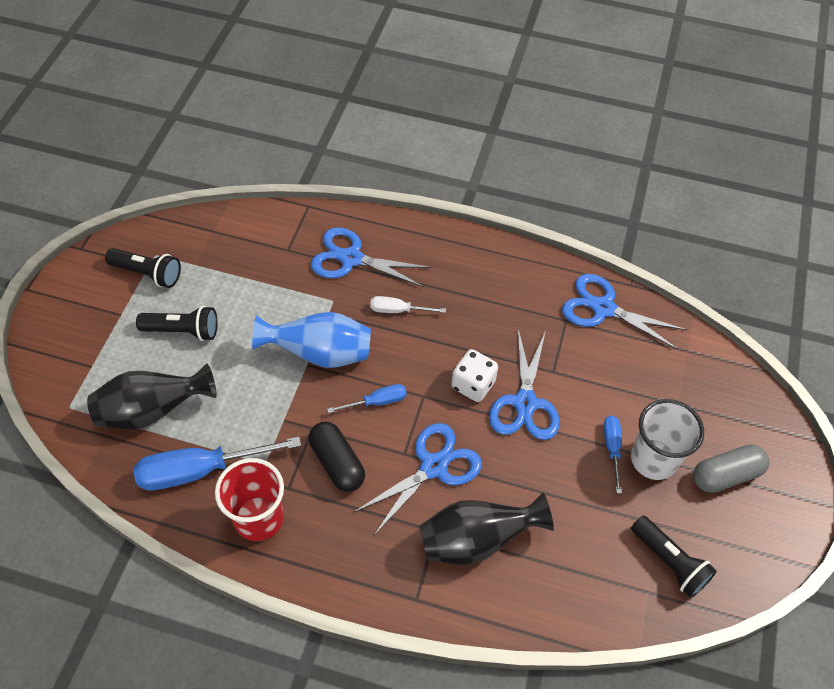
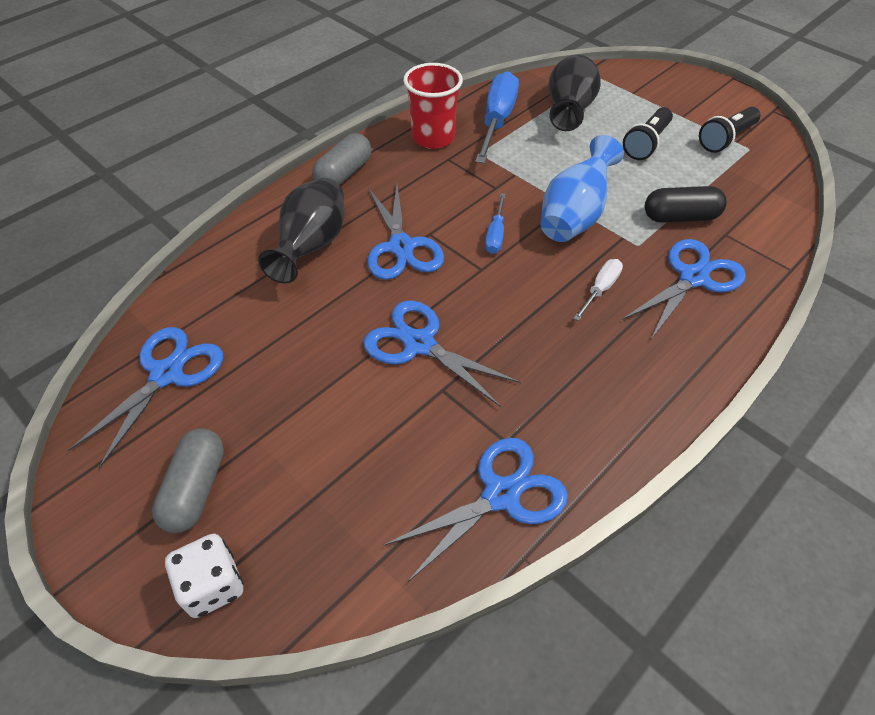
camera: 120 degrees right, 5 degrees down
(337, 463) = (450, 191): black capsule -> black capsule (680, 217)
(361, 573) = (344, 174): none -> grey capsule
(473, 385) = (469, 311): white dice -> white dice (212, 585)
(612, 448) = (313, 393): blue screwdriver -> none
(653, 459) = (271, 425): white cup -> none
(669, 562) = (167, 374): black flashlight -> blue scissors

